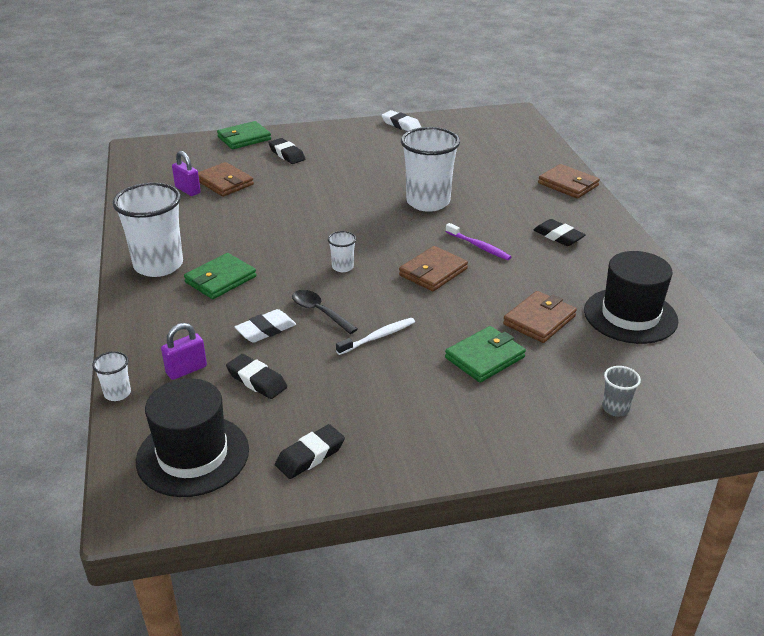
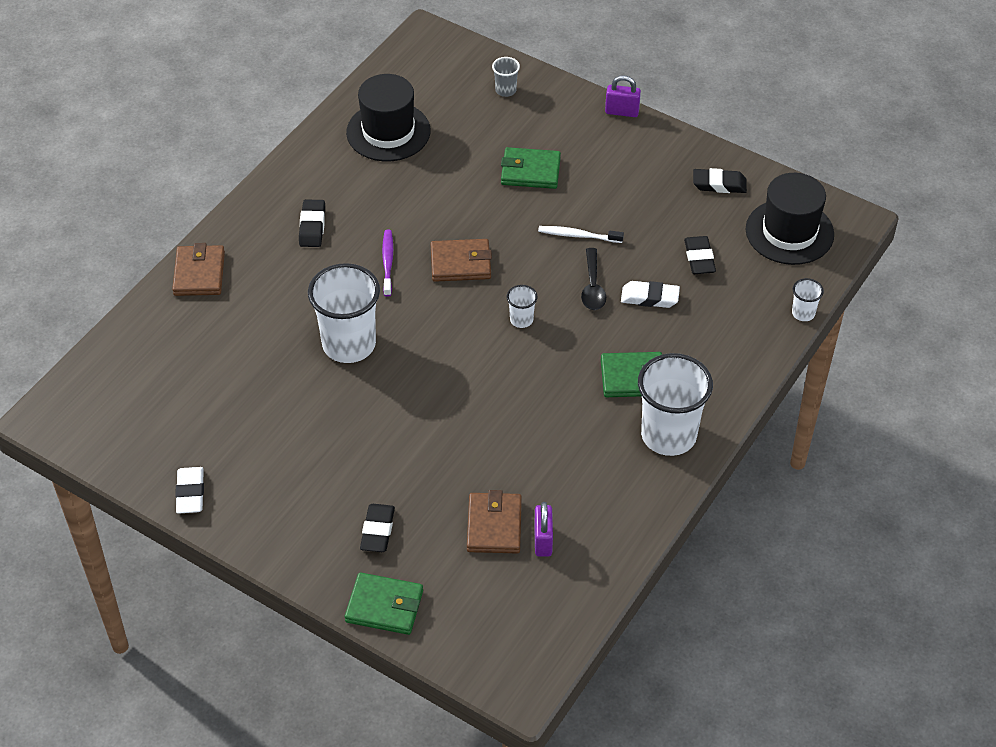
camera: 135 degrees left, 15 degrees up
(186, 370) = (739, 301): purple padlock -> purple padlock (622, 112)
(539, 320) = (452, 171): brown wallet -> none

